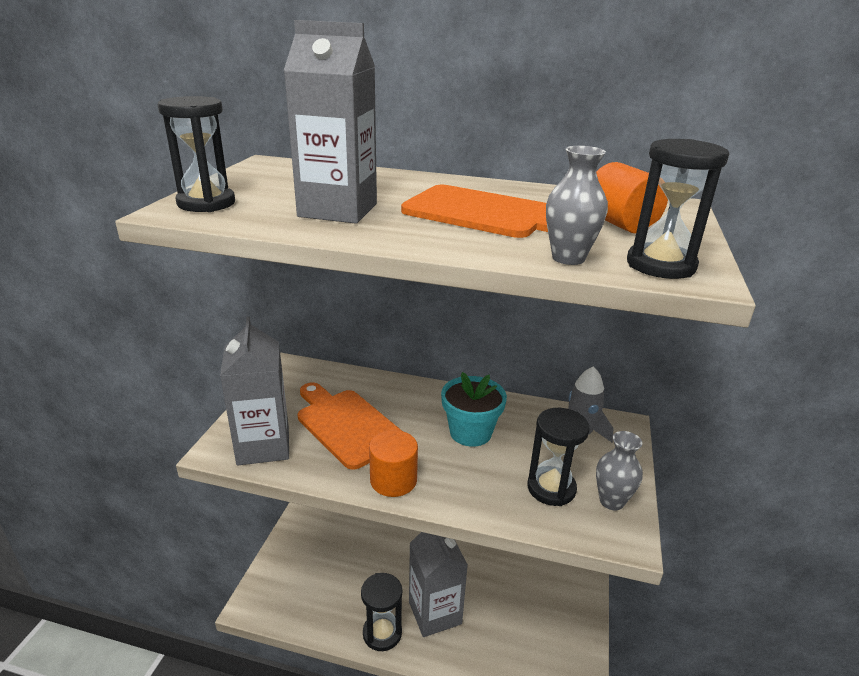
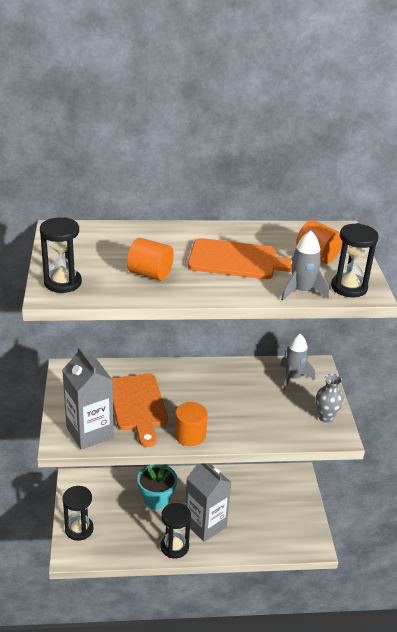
camera: 20 degrees left, 5 degrees up
(338, 210) = (150, 274): grey carton -> orange cylinder
(347, 425) = (138, 405): orange cutting board -> orange cutting board turned 135 degrees counterclockwise
(470, 432) = (223, 392): turquoise flower pot -> turquoise flower pot (156, 498)
(551, 488) = (288, 417): black hourglass -> black hourglass (79, 529)
(568, 258) = (301, 291): grey vase -> grey rocket

